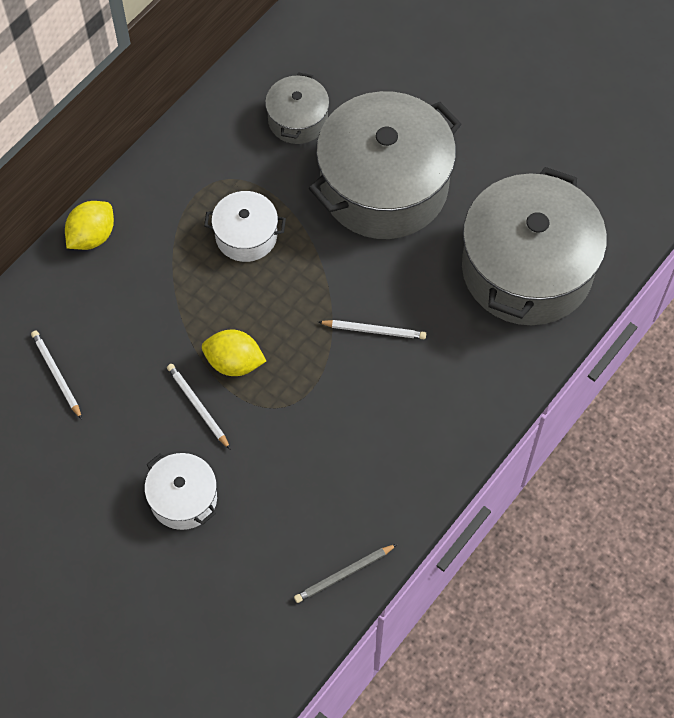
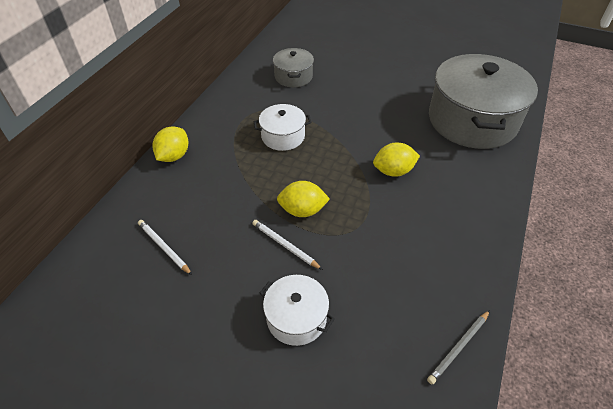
camera: 15 degrees left, 15 degrees down
(374, 331) = (393, 171): white pencil -> yellow lemon
(384, 186) = (361, 97): grey pot -> none

